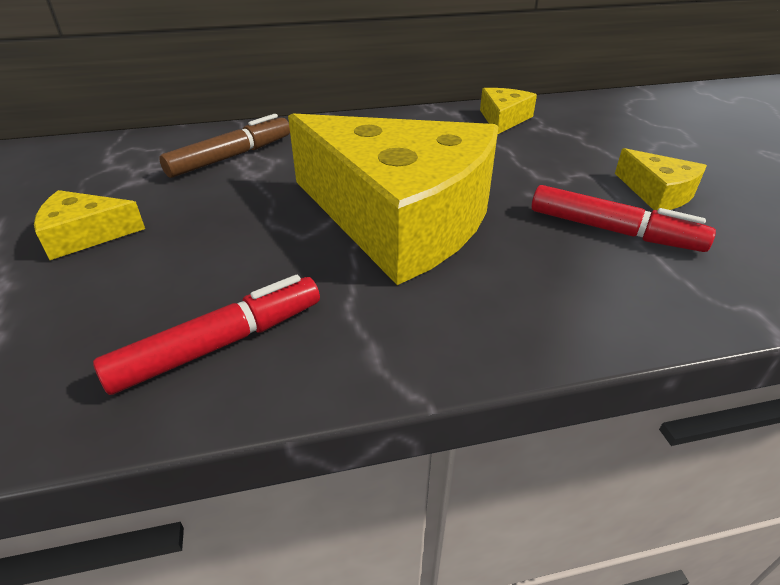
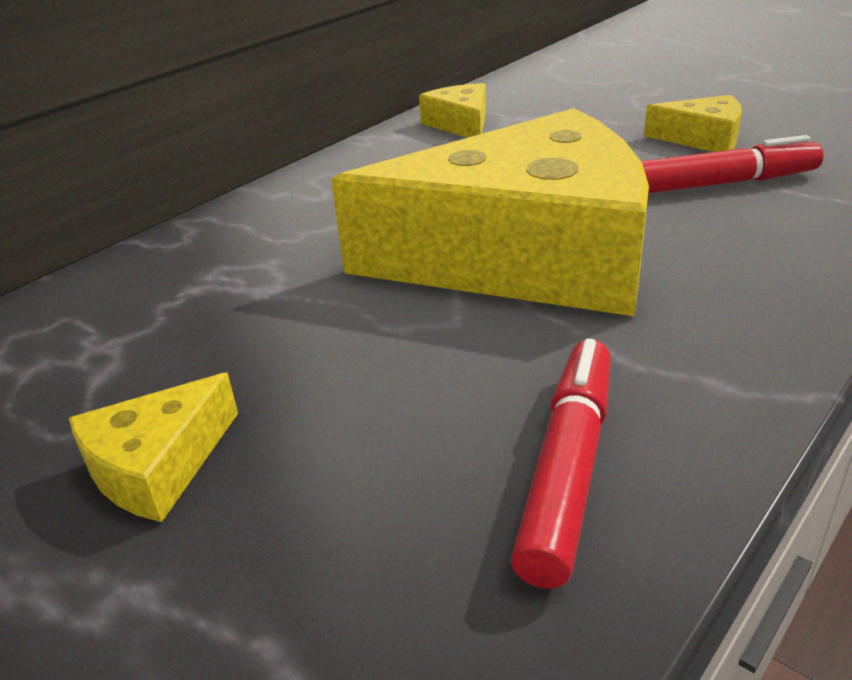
camera: 35 degrees left, 5 degrees down
(231, 157) = (202, 283): brown marker -> none

